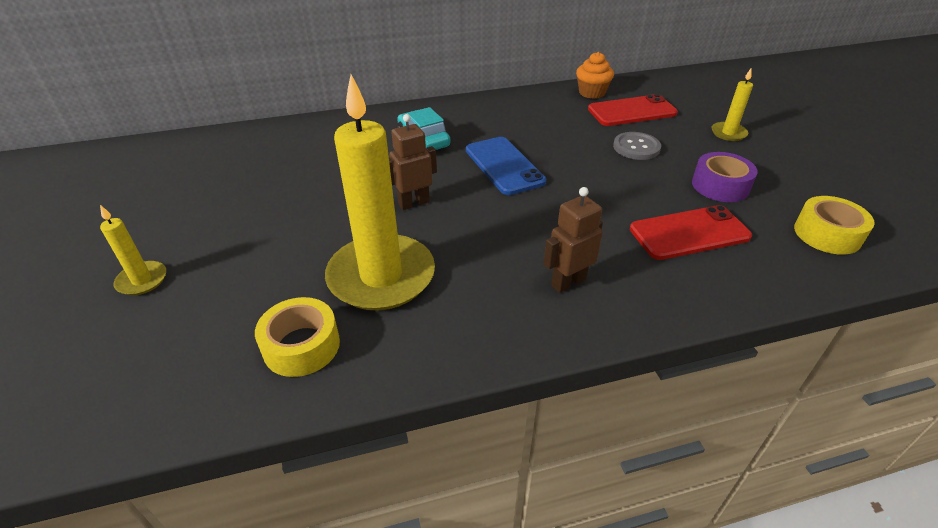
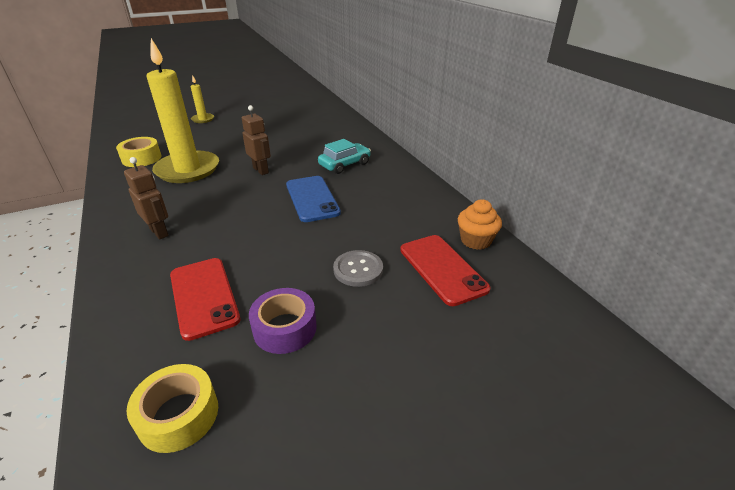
camera: 80 degrees right, 5 degrees down
(504, 166) = (312, 199): blue phone -> blue phone turned 75 degrees counterclockwise
(728, 133) = (416, 352): yellow candle -> none

